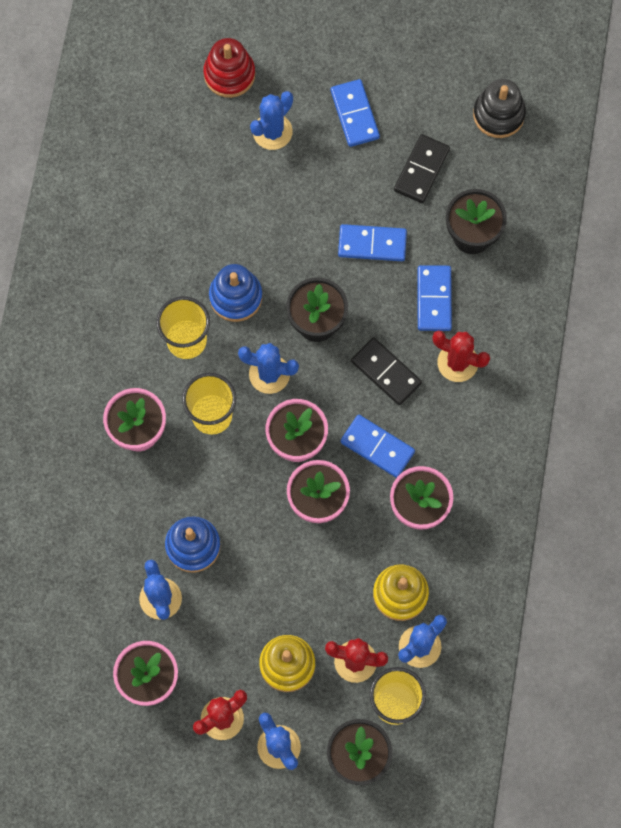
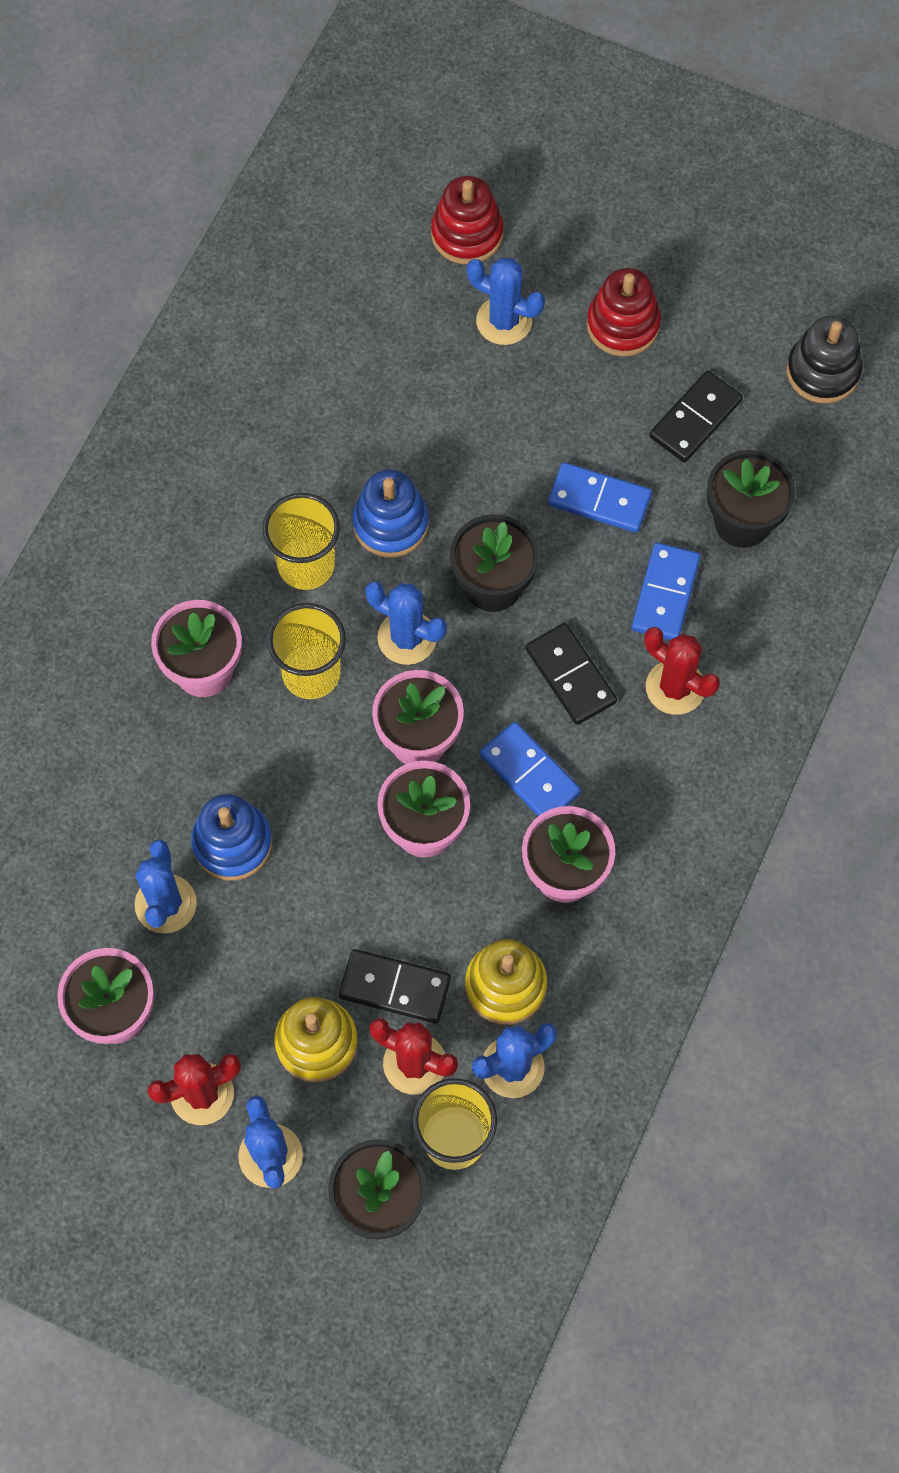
camera: 15 degrees right, 5 degrees down
(272, 132) = (504, 321): blue cactus -> blue cactus turned 60 degrees clockwise
(328, 614) = (395, 988): none -> black domino
(354, 114) = (623, 325): blue domino -> red stacking toy

